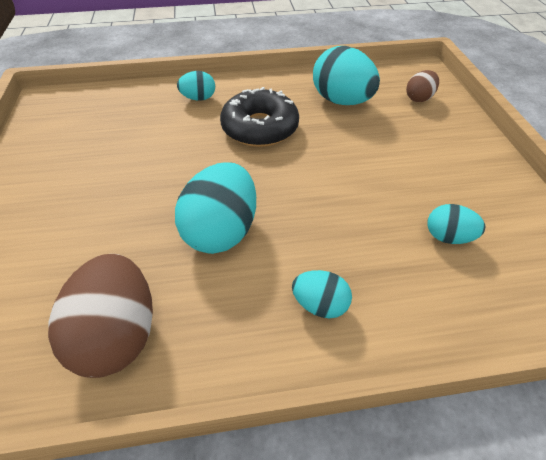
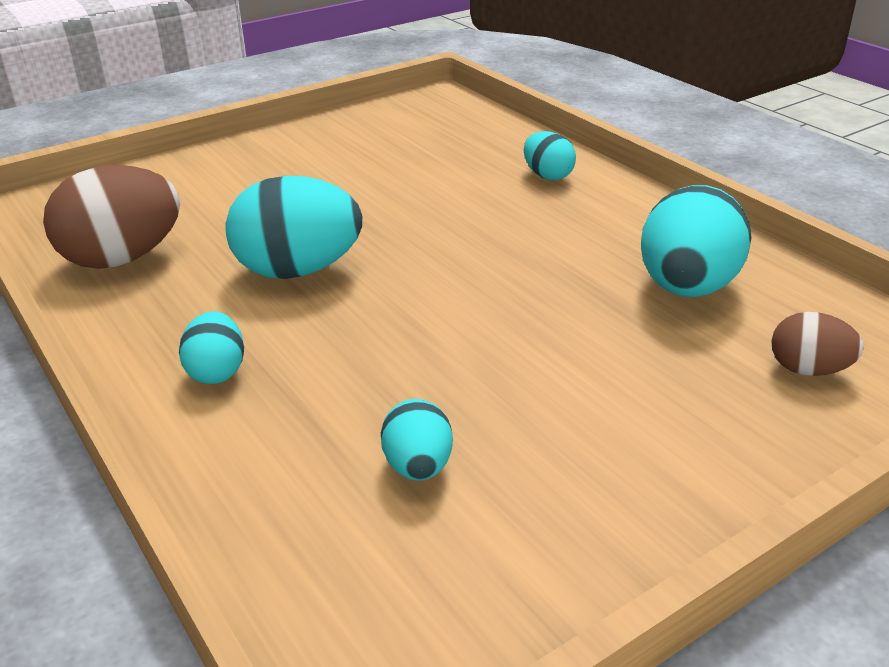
camera: 65 degrees right, 15 degrees down
(260, 128) = (529, 238): black donut -> none

